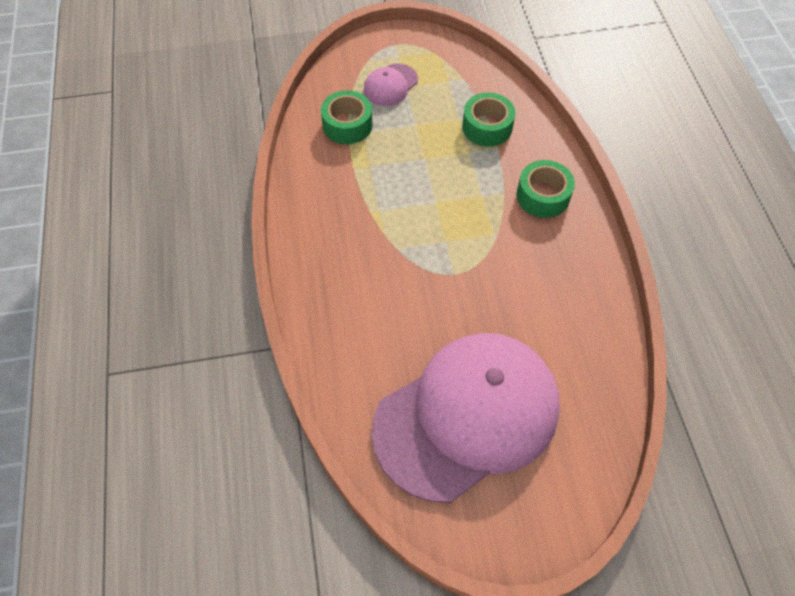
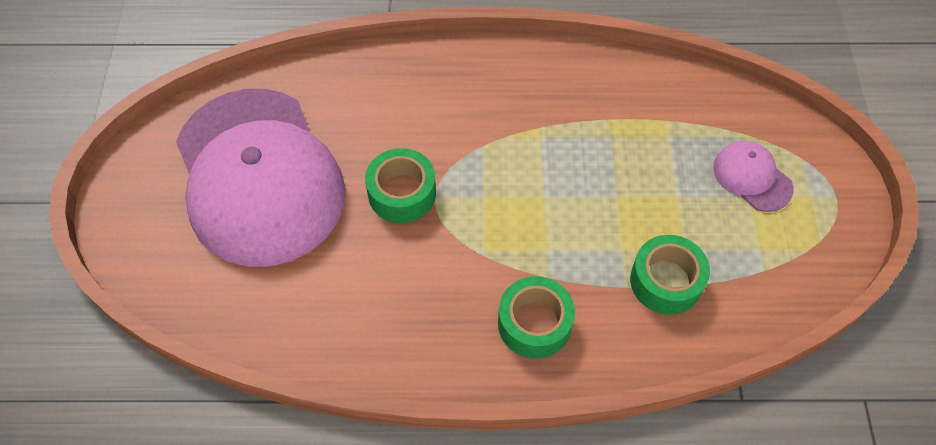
camera: 100 degrees right, 0 degrees up
(347, 125) = (681, 121): green tape -> green tape (402, 193)

